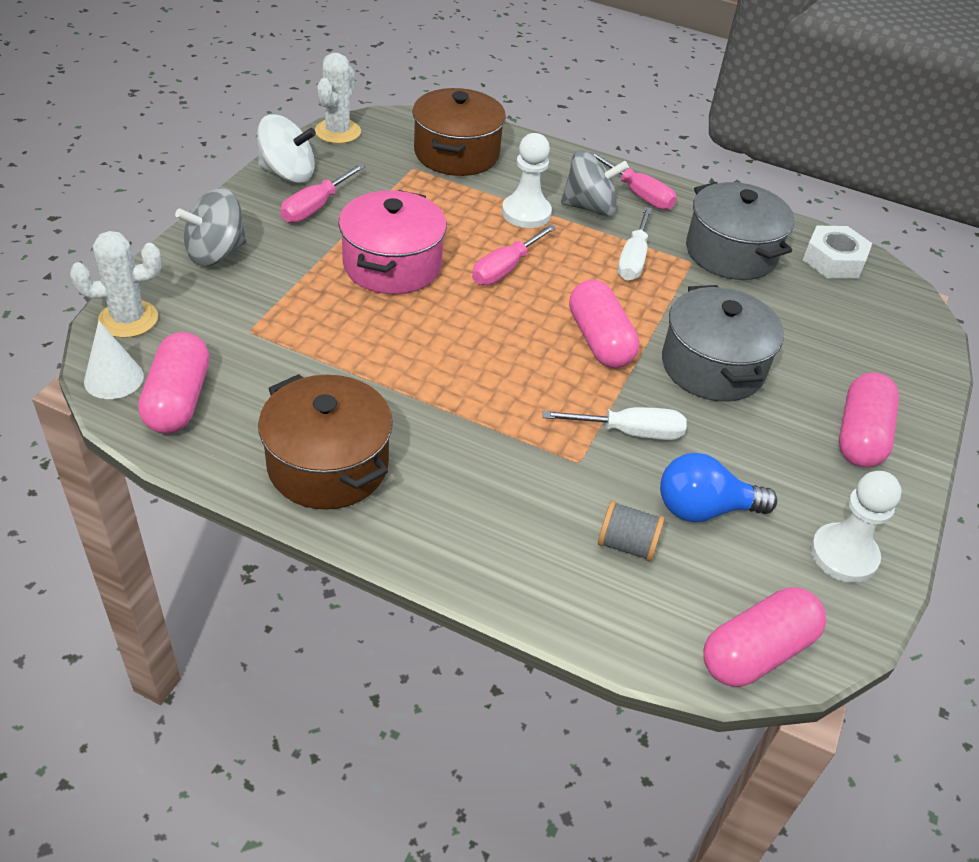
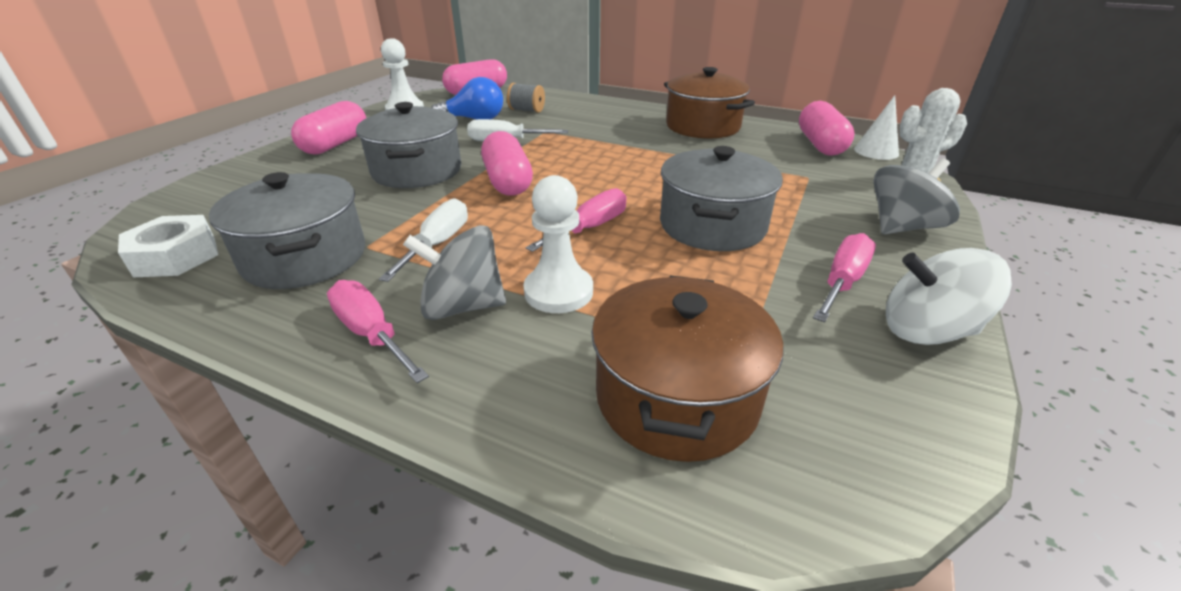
camera: 175 degrees left, 10 degrees down
(338, 132) = (928, 436): white cactus -> none
(392, 265) = (712, 225): pink pot -> grey pot

